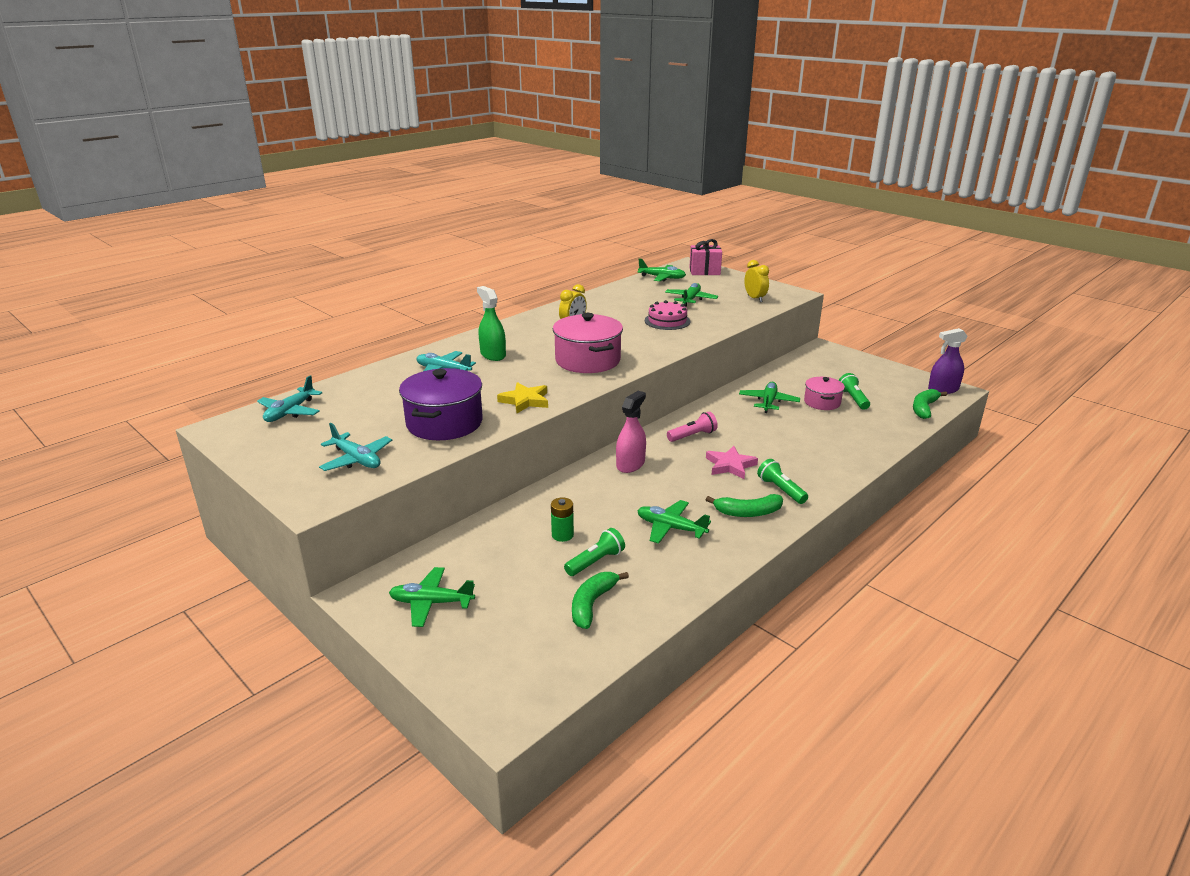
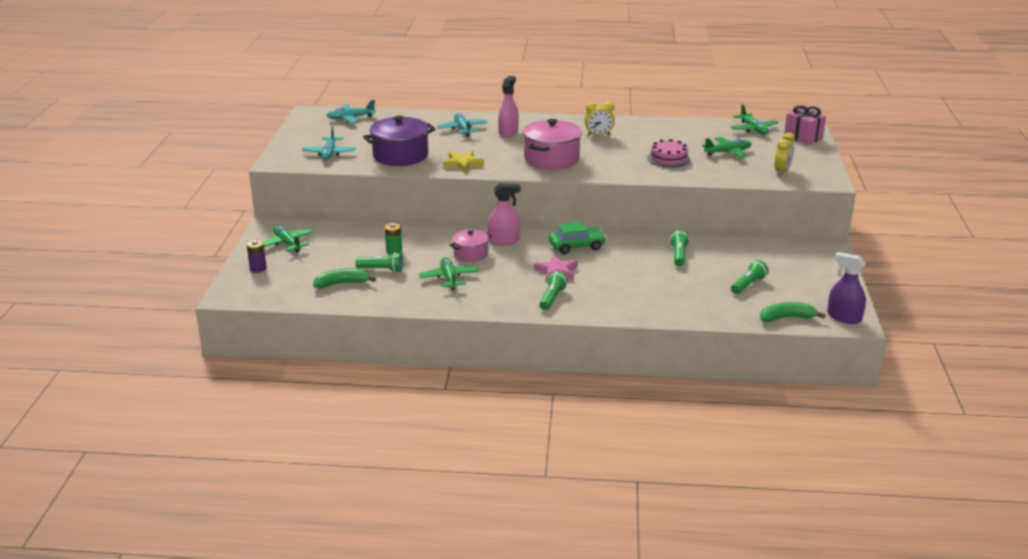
camera: 50 degrees right, 0 degrees up
(463, 657) = (258, 268): none -> purple battery
(493, 355) = (508, 132): green spray bottle -> pink spray bottle
(693, 436) = (576, 246): pink flashlight -> green car
(748, 512) = (505, 296): green banana -> none
(768, 402) = (678, 255): green plane -> green flashlight
(822, 402) = (717, 274): pink pot -> pink pot (471, 254)

